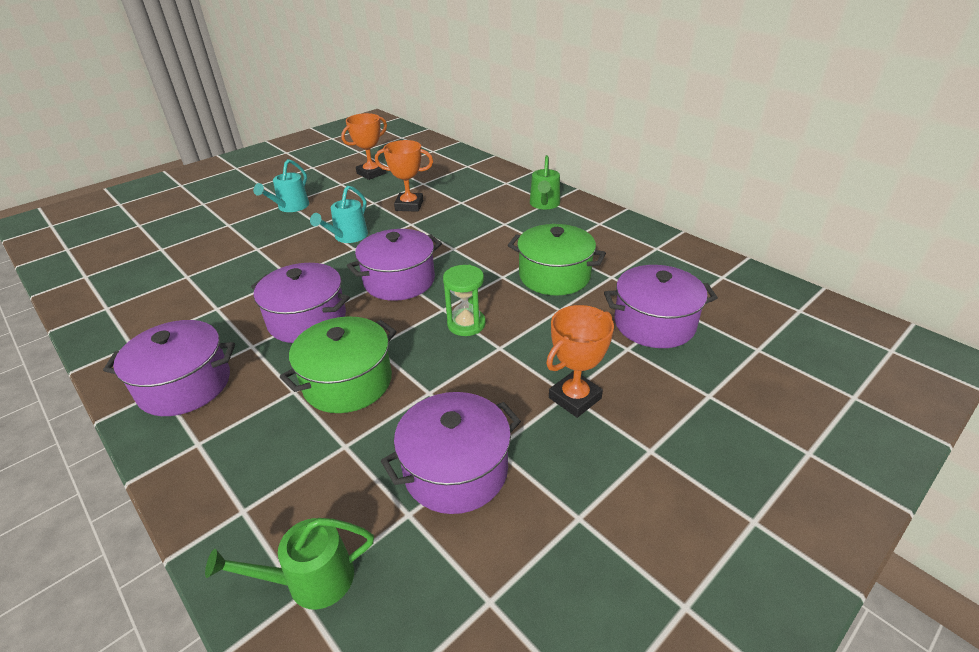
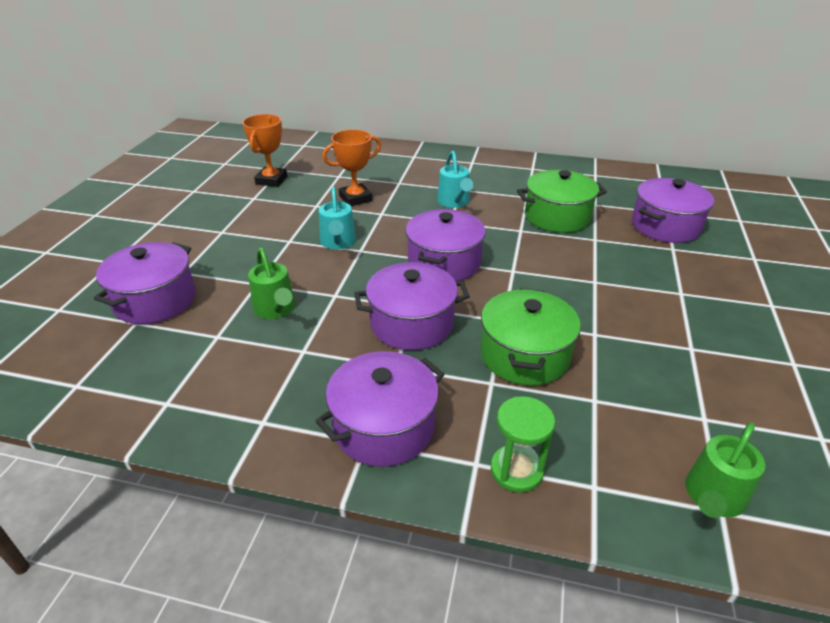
camera: 35 degrees left, 0 degrees up
(290, 207) = (231, 234): turquoise watering can -> turquoise watering can (454, 202)
(456, 470) = (690, 375): purple pot -> purple pot (155, 300)
(466, 324) = (547, 275): green hourglass -> green hourglass (516, 470)
(544, 204) = (471, 165): green watering can -> green watering can (276, 309)
(574, 398) = (689, 294): orange trophy -> none

